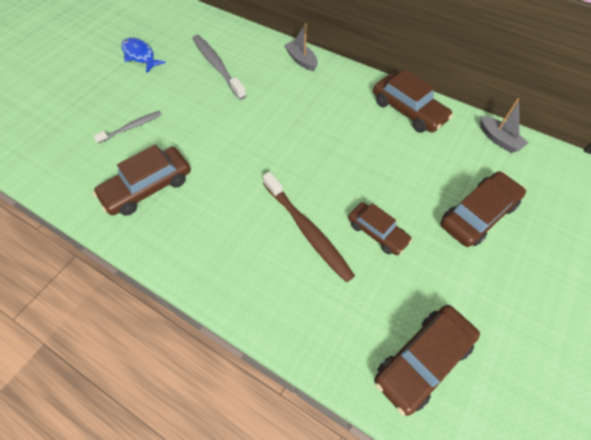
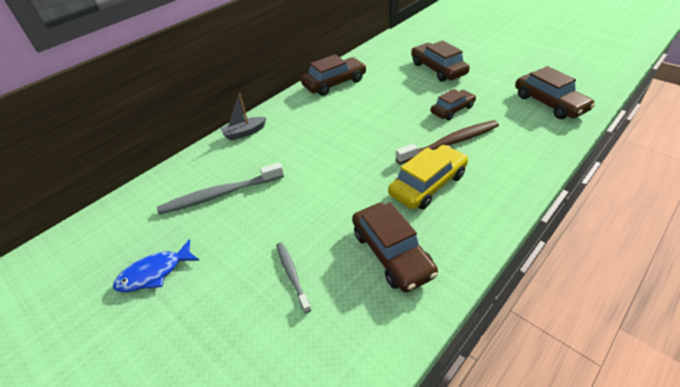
camera: 75 degrees left, 15 degrees down
(235, 210) = (428, 184): none -> yellow car
(498, 139) = (374, 52): grey boat -> none

